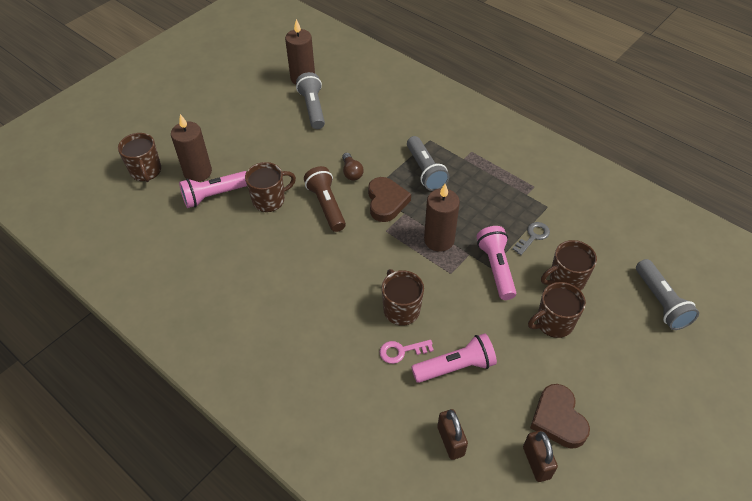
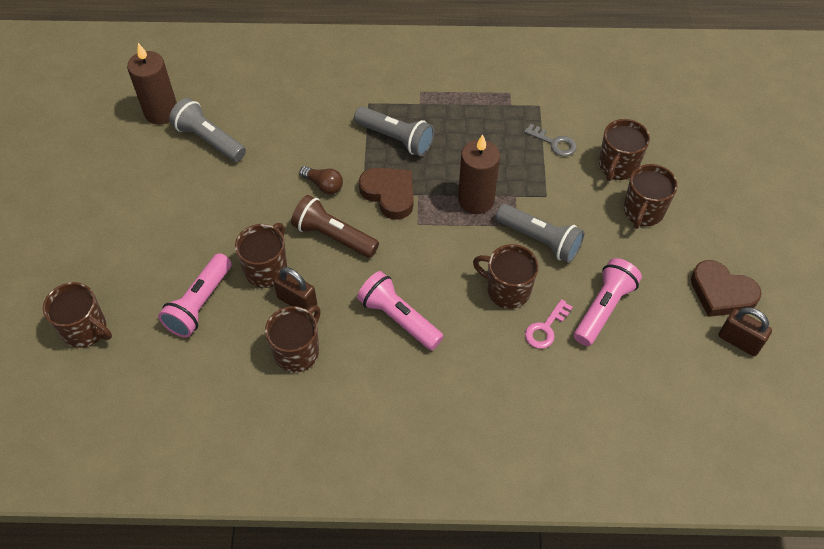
camera: 40 degrees left, 5 degrees up
(198, 172) = (151, 291): brown candle -> none
(238, 258) = (297, 351): none -> brown mug
(450, 441) = (660, 376): brown padlock -> brown padlock (297, 301)
(496, 268) = (551, 193): pink flashlight -> pink flashlight (398, 318)
(533, 237) = (554, 143): grey key -> grey key turned 120 degrees clockwise
(661, 302) = (705, 136): grey flashlight -> grey flashlight (540, 240)

